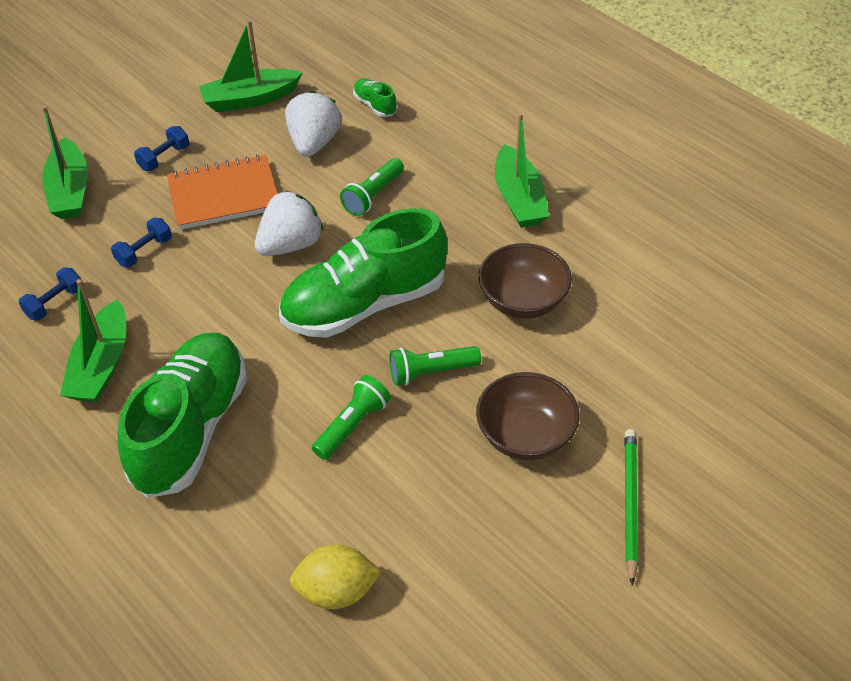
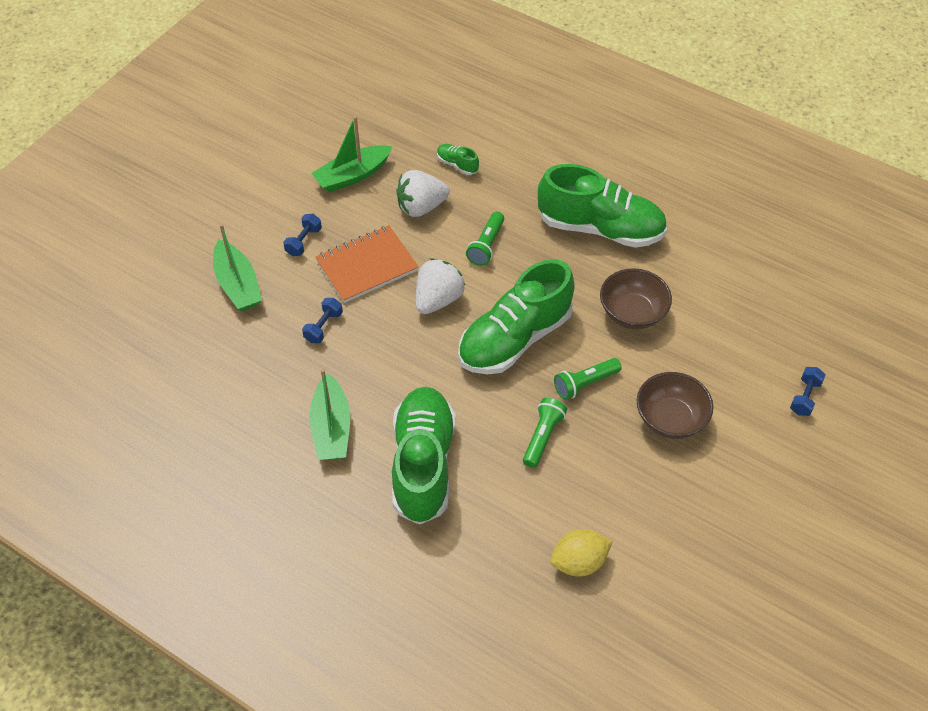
camera: 15 degrees left, 5 degrees up
(55, 303) = (270, 384): blue dumbbell -> blue dumbbell (805, 397)
(314, 143) = (421, 207): white strawberry -> white strawberry turned 105 degrees counterclockwise
(519, 199) = (600, 228): green boat -> green shoe
(630, 503) = (759, 454): green pencil -> none

